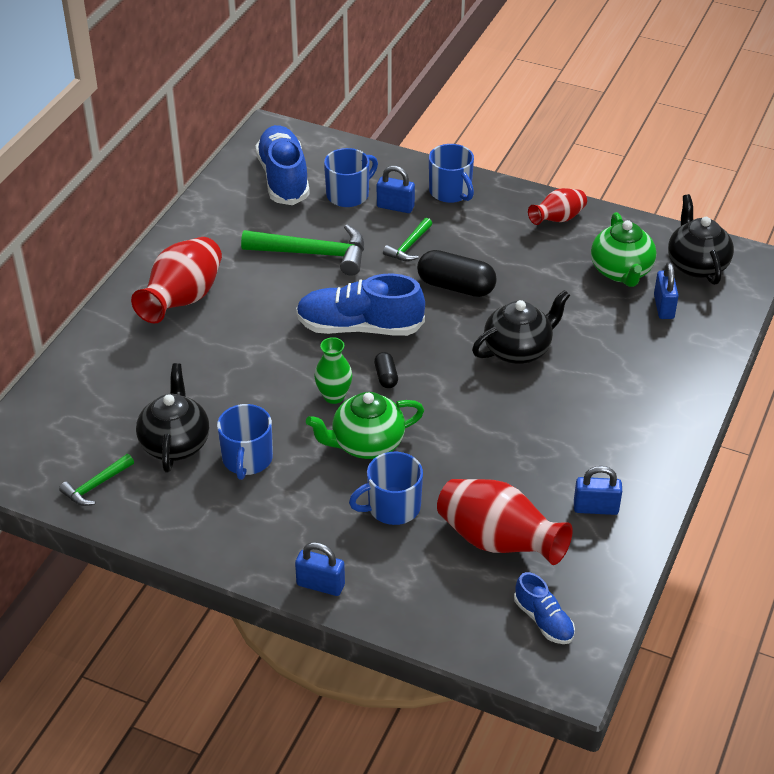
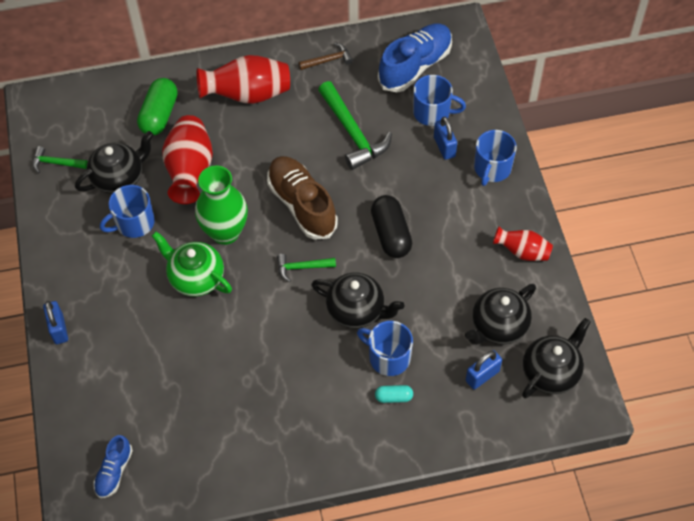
camera: 55 degrees right, 15 degrees up
(130, 375) = (159, 115): none -> green capsule
(208, 227) = (328, 60): none -> brown hammer
(334, 396) = (225, 232): green vase -> green vase, size x1.72
(359, 327) = (302, 205): blue shoe -> brown shoe
(386, 377) = (266, 249): black capsule -> none
(392, 507) = (151, 327): blue mug -> blue mug (388, 357)
(409, 246) = (409, 181): green hammer -> green hammer (302, 267)
(498, 542) = (164, 405): red vase -> red vase (190, 171)
(595, 508) = (237, 446): blue padlock -> none
(621, 272) = (498, 326): green teapot -> black teapot
(636, 373) = (393, 397): none -> turquoise capsule

